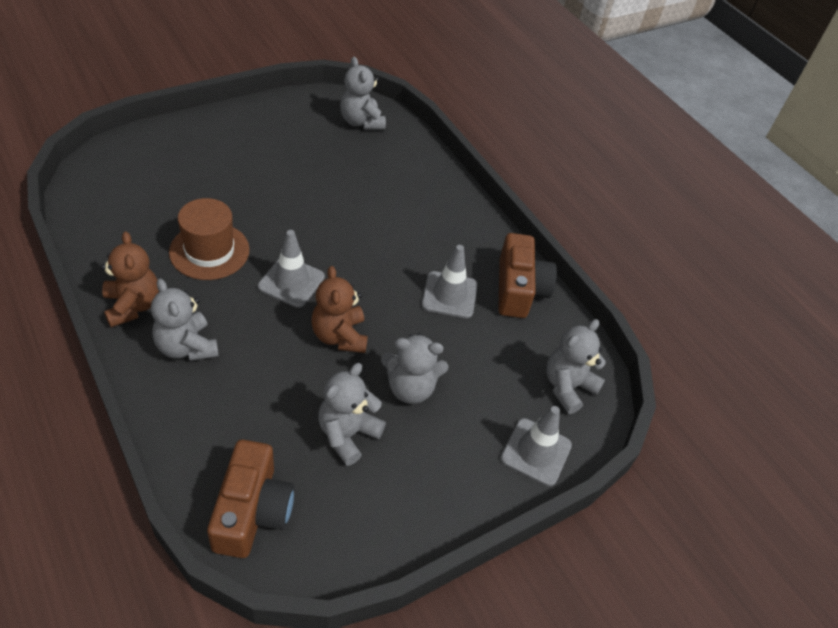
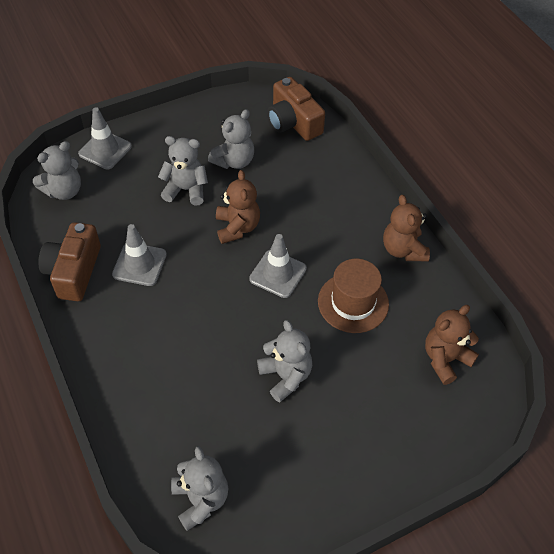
camera: 170 degrees left, 5 degrees up
(125, 199) = (445, 359): none -> brown teddy bear
(187, 347) = (354, 218): grey teddy bear -> grey teddy bear (285, 376)
(252, 511) = (293, 122): brown camera -> brown camera turned 45 degrees counterclockwise

